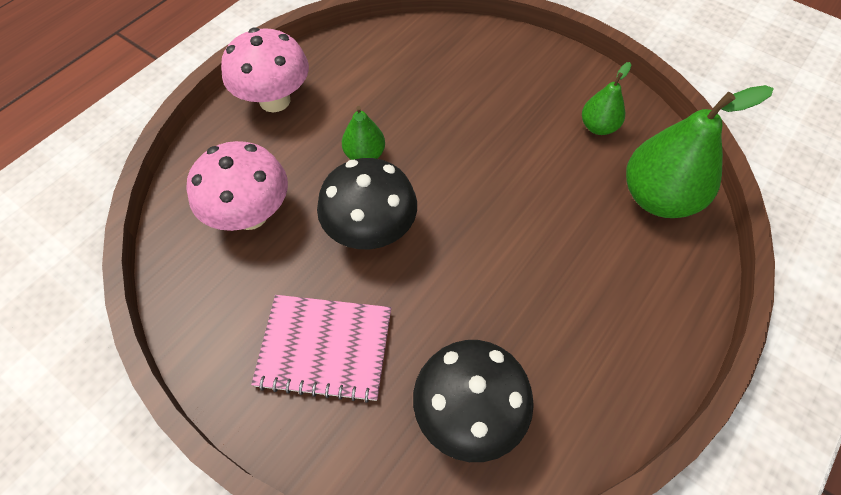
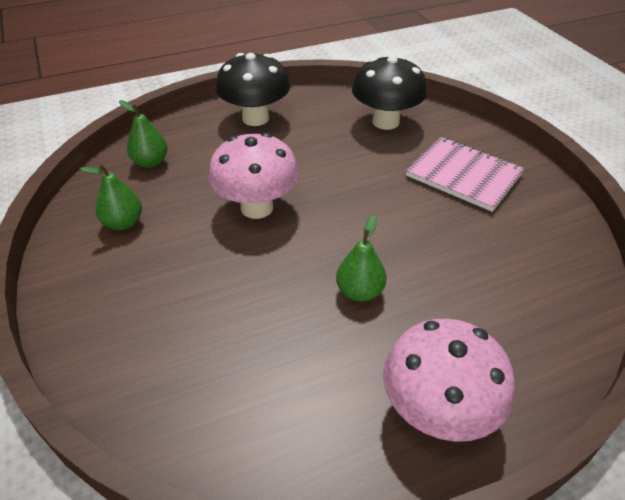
camera: 150 degrees left, 15 degrees down
(250, 215) = (502, 283): pink mushroom -> pink mushroom (257, 207)
(371, 231) = (392, 227): black mushroom -> black mushroom (255, 118)
(658, 198) = (150, 162): green pear -> green pear, size x0.53

